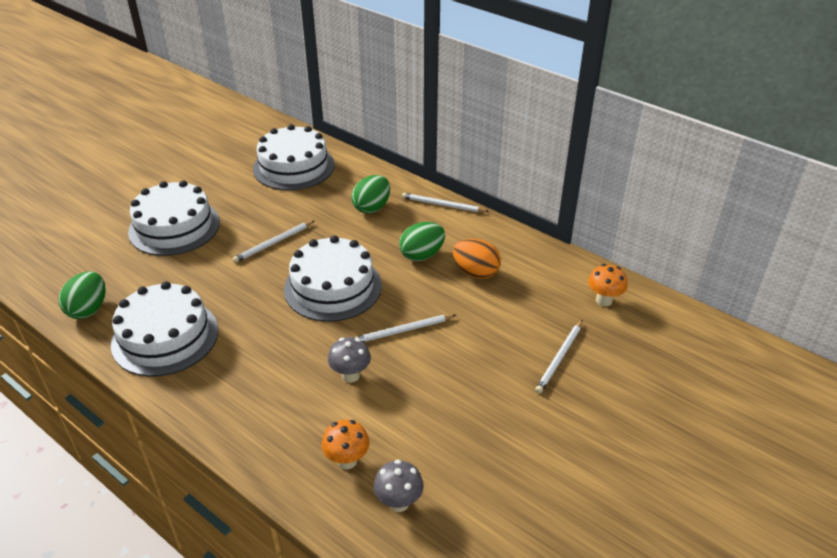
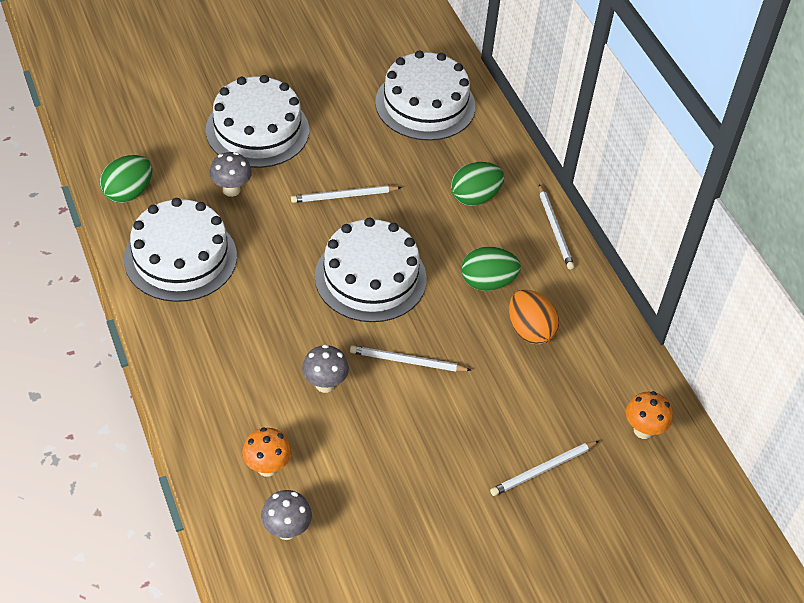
camera: 25 degrees right, 10 degrees up
(179, 273) = (231, 190): none -> grey mushroom
(442, 205) = (555, 229): white pencil -> white pencil turned 150 degrees counterclockwise

